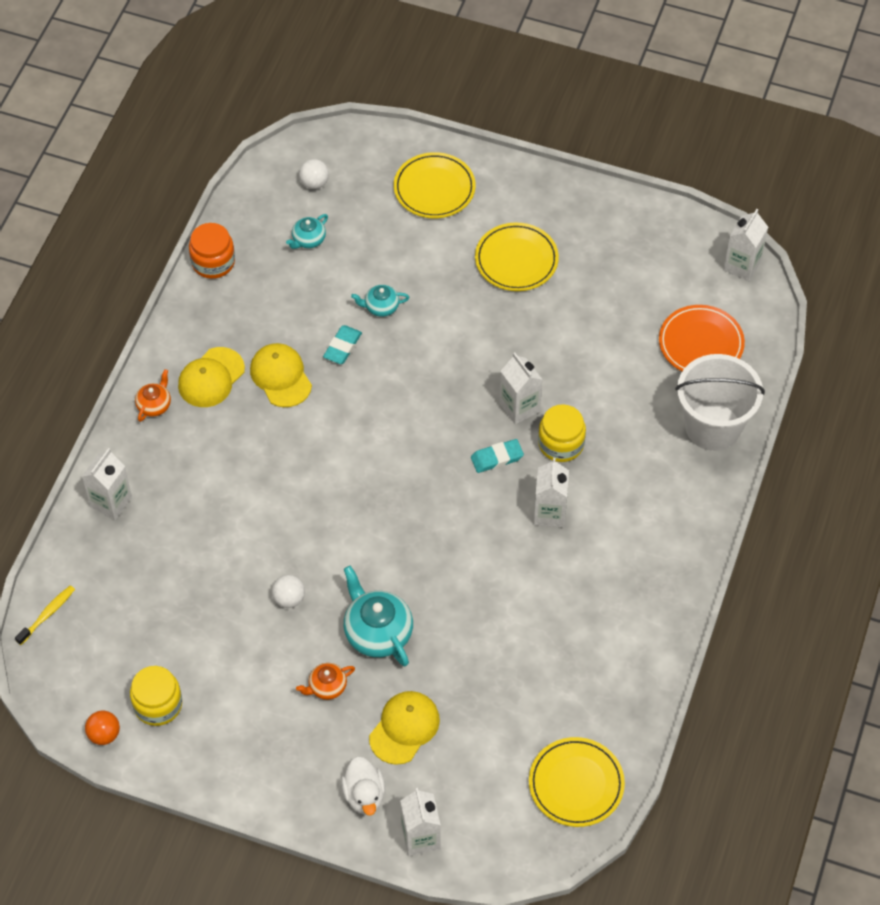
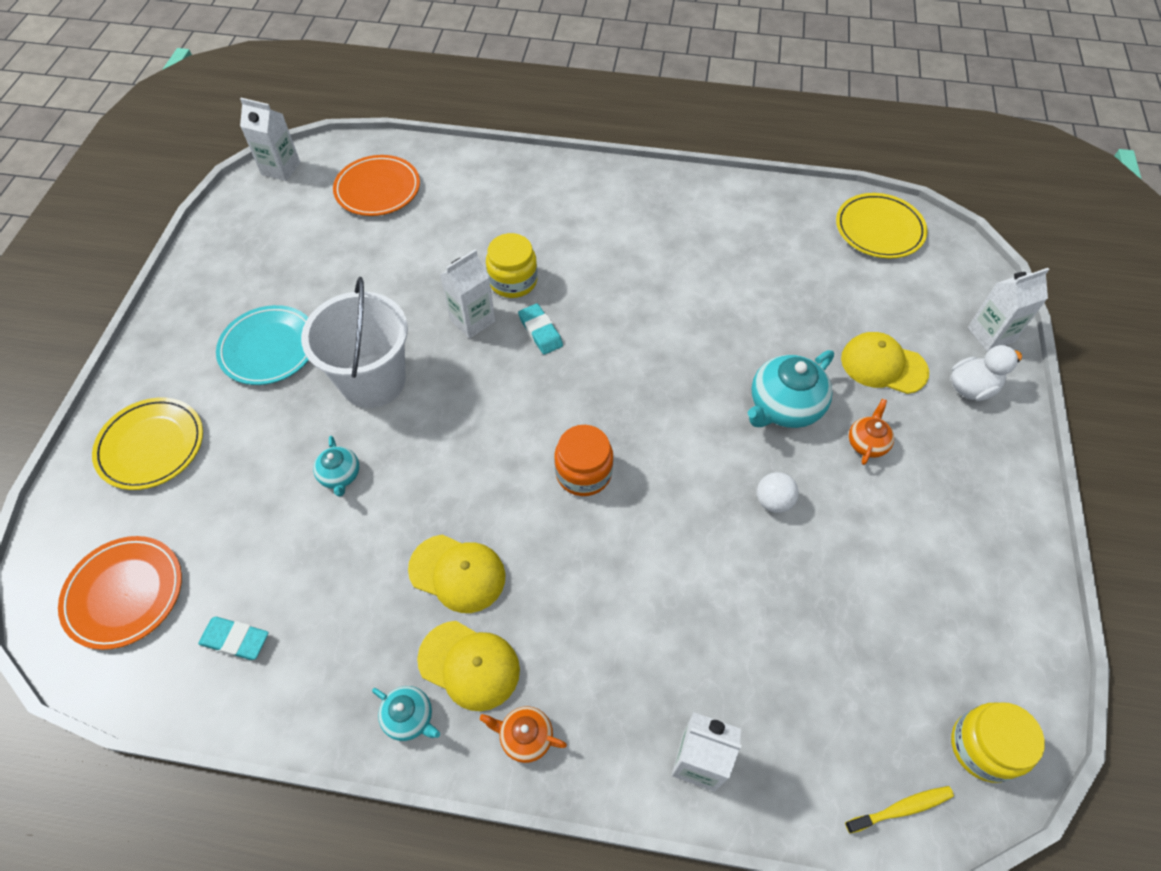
camera: 100 degrees left, 0 degrees up
(47, 614) = (901, 808): yellow toothbrush -> yellow toothbrush turned 135 degrees clockwise
(104, 734) = (1034, 678): orange ball -> none
(158, 704) = (966, 621): yellow jar -> yellow jar (983, 747)
(213, 262) = (263, 709): orange jar -> orange jar (583, 472)
(281, 376) = (457, 573): yellow cap -> yellow cap turned 120 degrees counterclockwise
(308, 240) = (227, 582): turquoise teapot -> turquoise teapot (409, 717)
(314, 183) = (124, 593): white ball -> orange plate
(327, 687) = (867, 443): orange teapot -> orange teapot turned 120 degrees counterclockwise
(342, 347) = (404, 508): turquoise eraser -> turquoise eraser (235, 640)
(516, 260) = (269, 348): yellow plate -> turquoise plate
(549, 513) = (598, 280): white carton -> none
(713, 426) = (474, 173): white bucket -> white bucket (373, 381)

